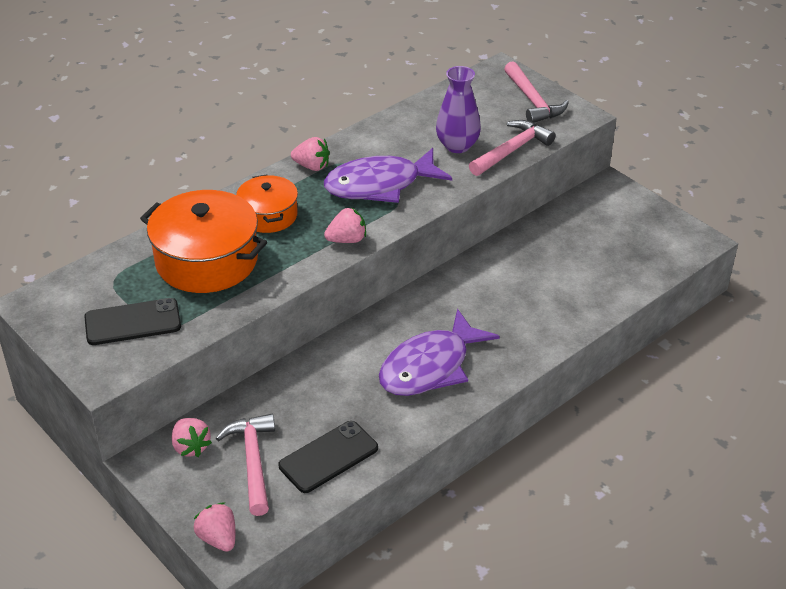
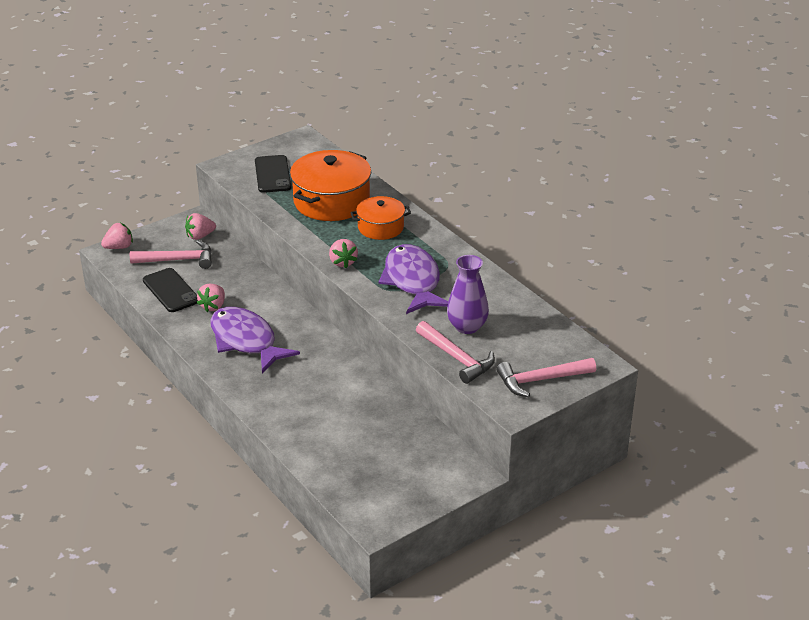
camera: 95 degrees right, 5 degrees down
(312, 166) = (443, 248): pink strawberry -> pink strawberry (213, 306)

